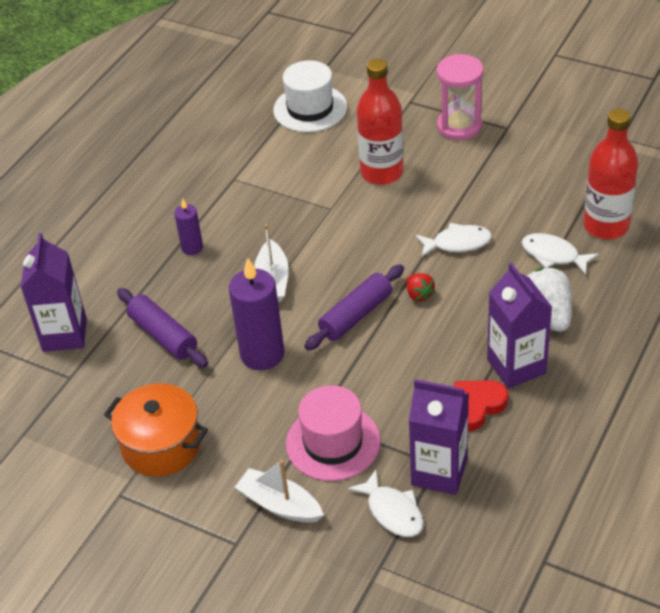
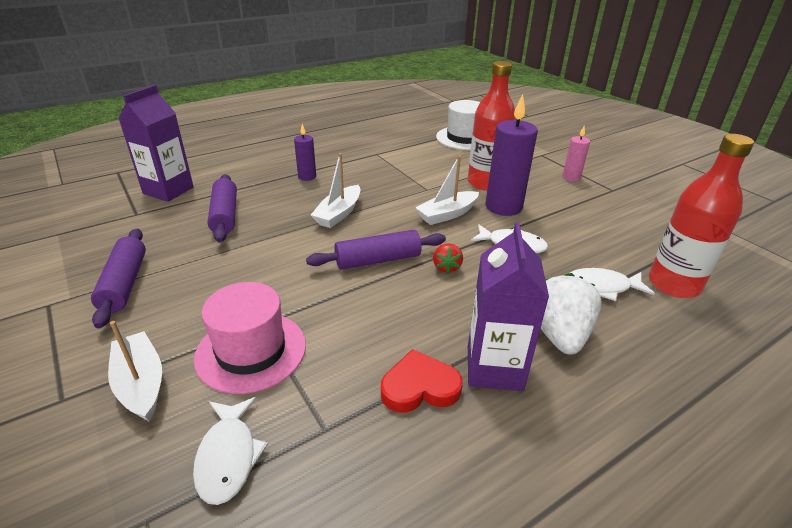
camera: 25 degrees right, 10 degrees down
(161, 445) = (124, 284): orange pot -> purple rolling pin
(262, 354) = (276, 255): purple candle -> purple candle (503, 207)
(375, 233) = (447, 214): none -> white boat
(439, 472) = (319, 439): purple carton -> none
(459, 126) = (571, 177): pink hourglass -> pink candle
(553, 255) = (602, 287): white fish -> white fish turned 60 degrees counterclockwise

